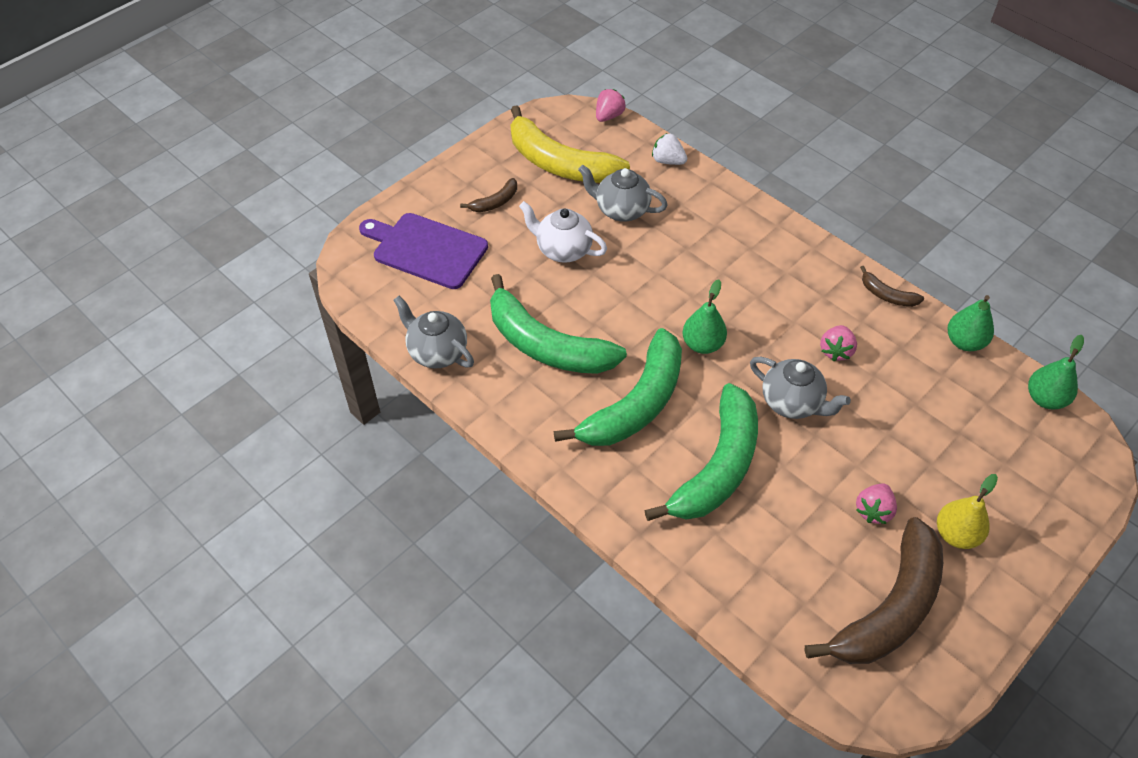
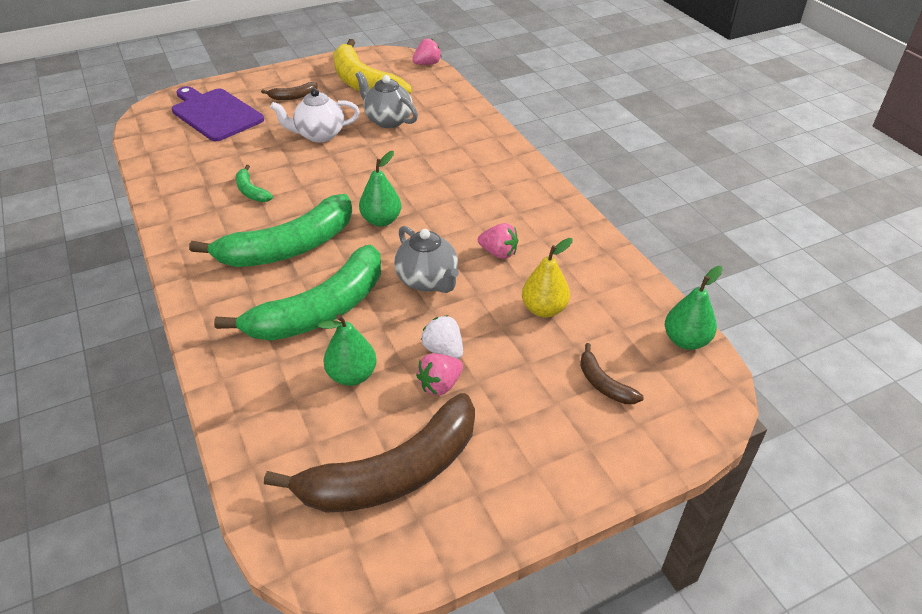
camera: 20 degrees right, 10 degrees down
(437, 352) = (163, 176): grey teapot -> none
(546, 345) = (251, 191): green banana -> green banana, size x0.43
(563, 250) = (319, 135): white teapot -> white teapot turned 60 degrees counterclockwise
(668, 161) = (452, 98): white strawberry -> white strawberry (443, 350)
(835, 351) = (498, 253): pink strawberry -> pink strawberry turned 105 degrees counterclockwise
(887, 295) = (578, 224): brown banana -> brown banana (603, 384)
(956, 534) = (510, 429): yellow pear -> yellow pear (544, 309)
(964, 342) = (630, 276): green pear -> green pear (352, 375)

